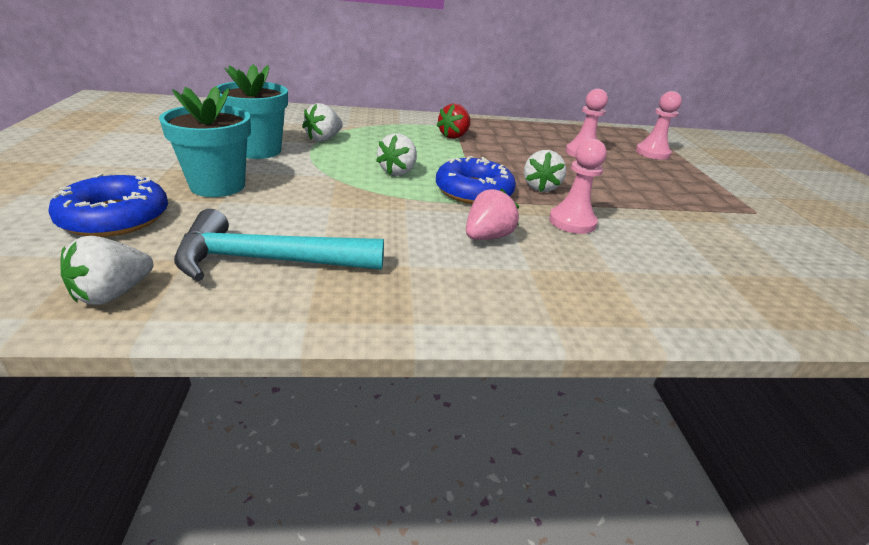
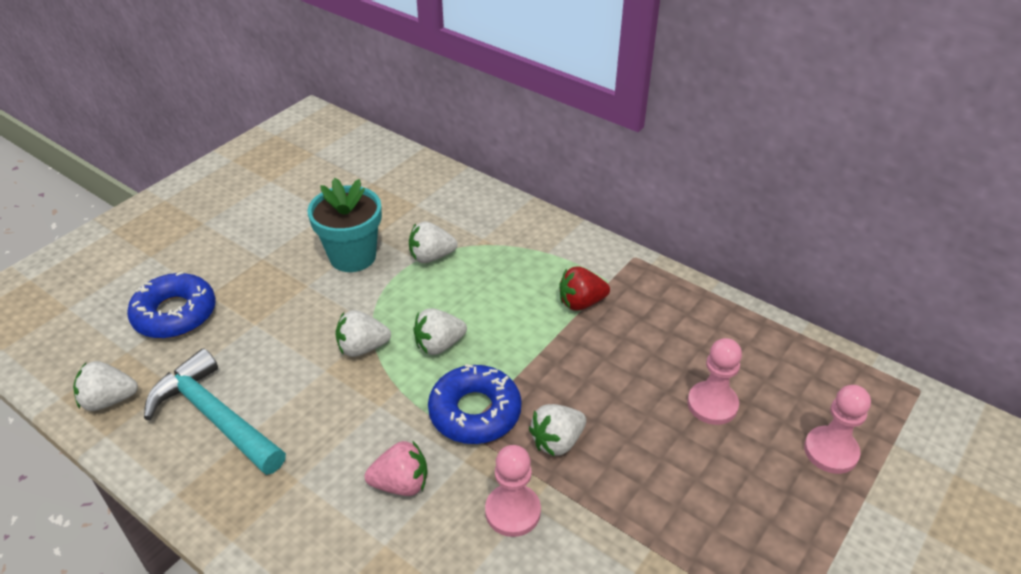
camera: 45 degrees right, 10 degrees up
(217, 186) = (271, 301): turquoise flower pot -> none
(343, 187) = (362, 348): none -> white strawberry

